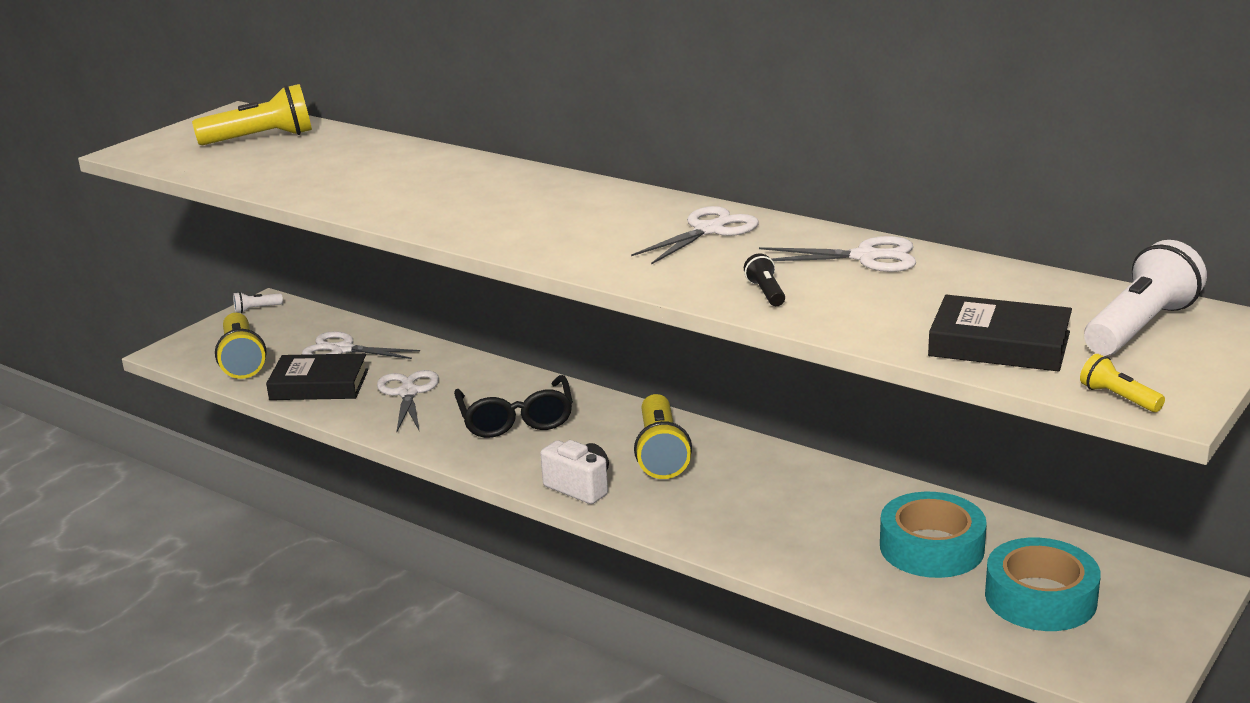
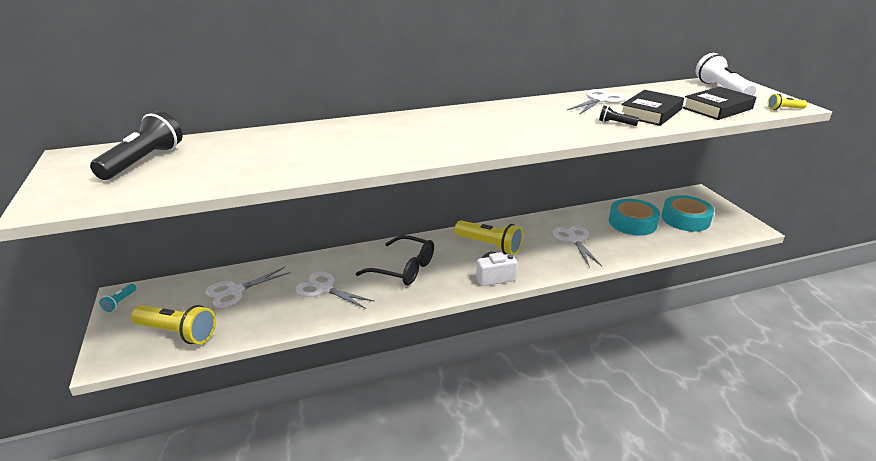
camera: 55 degrees left, 5 degrees up
(256, 309) = (120, 302): white flashlight -> turquoise flashlight
(261, 139) = (143, 161): yellow flashlight -> black flashlight
(319, 385) = (263, 315): black book -> black book (650, 113)
(709, 230) = (524, 112): white scissors -> white scissors (574, 240)

